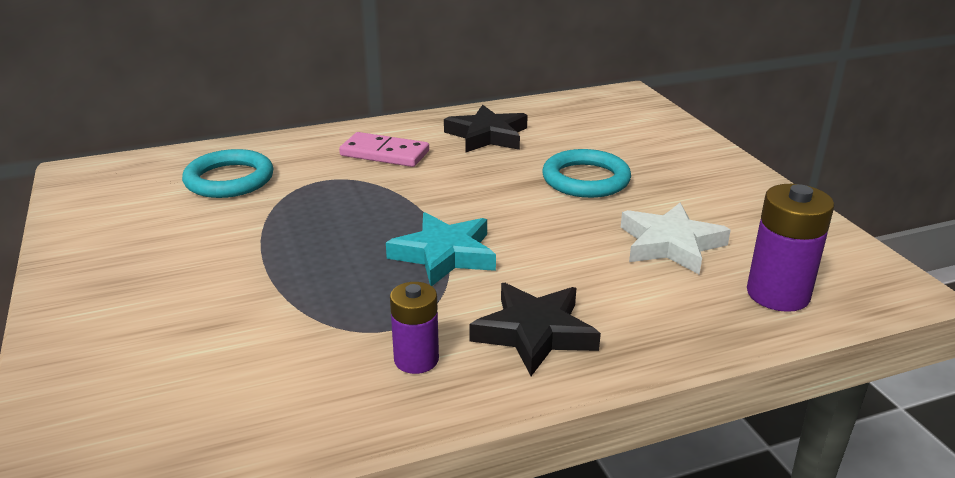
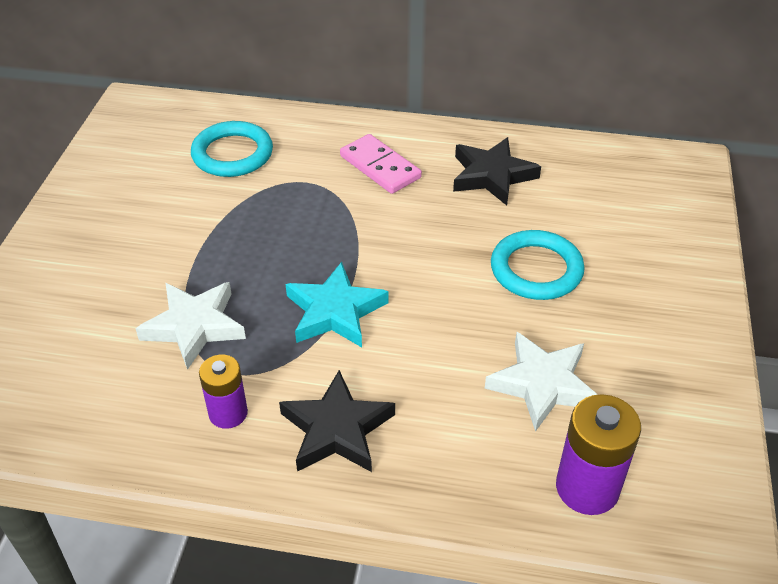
camera: 30 degrees right, 15 degrees up
(313, 308) = (194, 326): none -> white star

